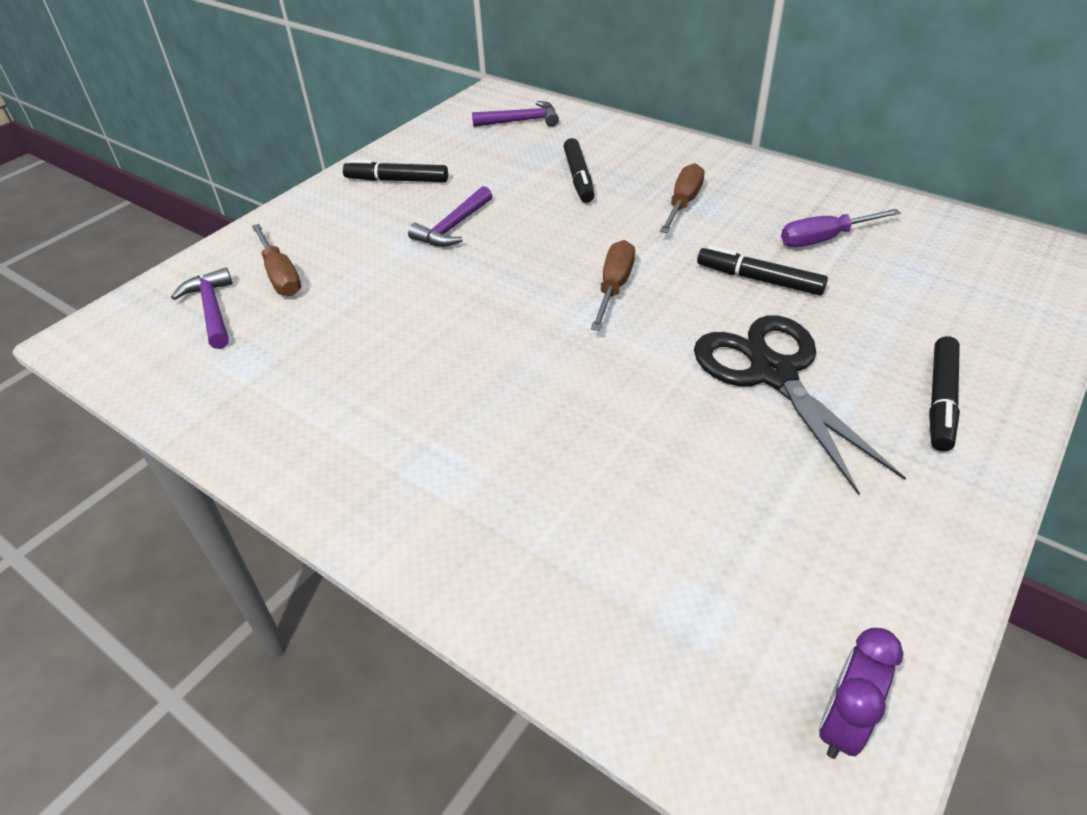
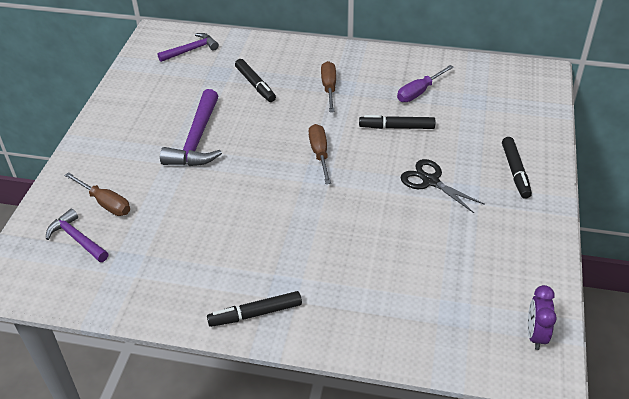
camera: 25 degrees left, 0 degrees up
(397, 180) = (135, 115): black marker -> black marker (255, 314)
(453, 227) = (197, 140): purple hammer -> purple hammer, size x1.59
(773, 374) = (430, 181): black scissors -> black scissors, size x0.64

